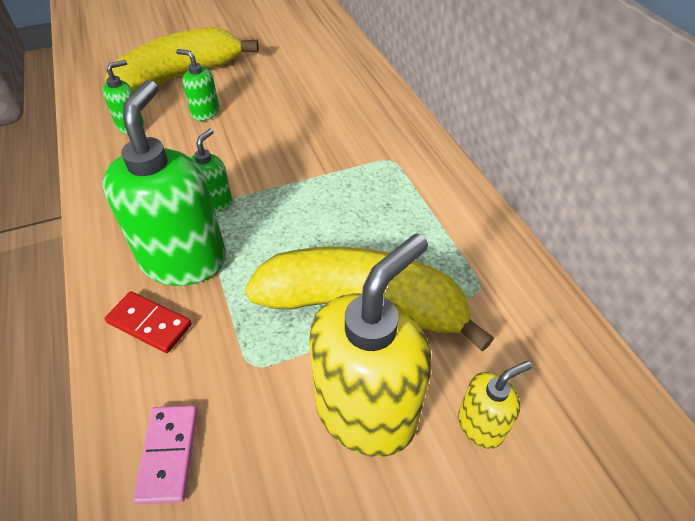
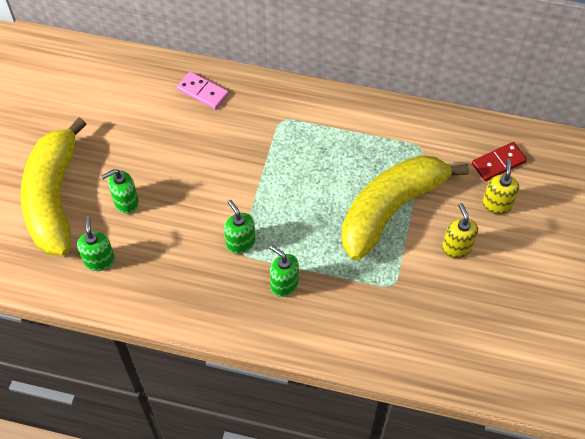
camera: 55 degrees left, 10 degrees up
(149, 324) = (324, 324): red domino -> red domino (498, 163)
(168, 454) = (420, 347): pink domino -> pink domino (202, 92)
(184, 260) = (284, 284): green soap dispenser -> green soap dispenser, size x0.48
(366, 411) = (456, 247): yellow soap dispenser -> yellow soap dispenser, size x0.48

